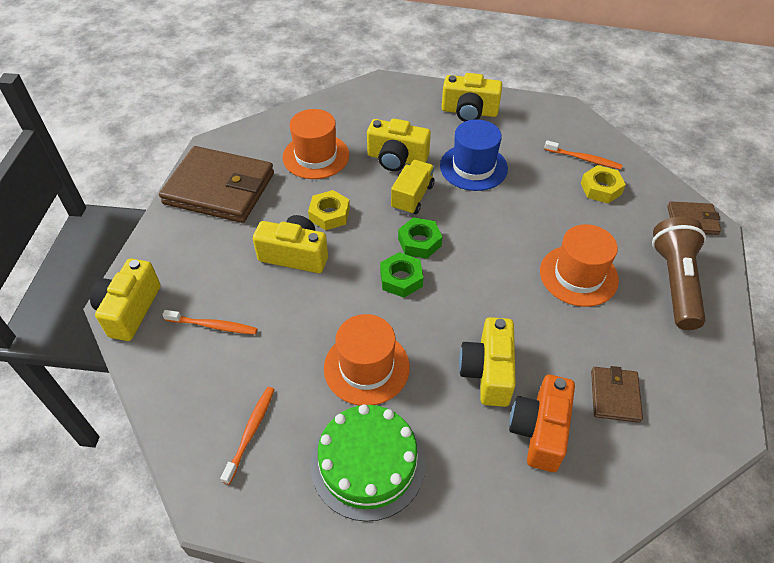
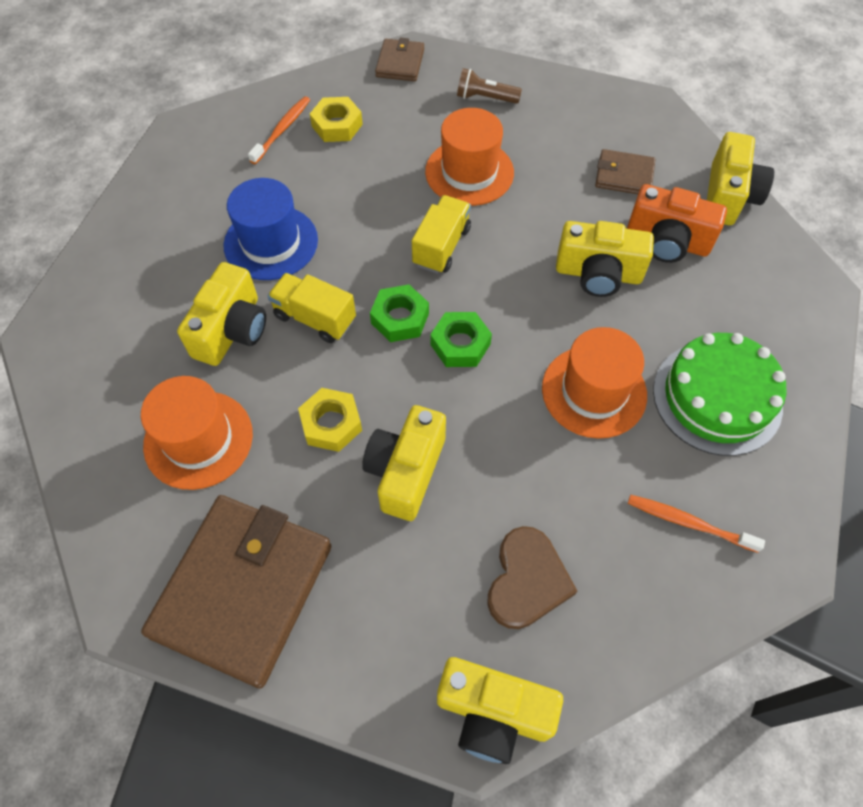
camera: 85 degrees left, 10 degrees up
(213, 326) = (527, 580): orange toothbrush -> brown heart
(469, 112) = (153, 232): yellow camera -> yellow camera (728, 196)
(492, 262) = (441, 246): none -> yellow truck
(675, 282) = (485, 98): brown flashlight -> brown flashlight, size x0.53

